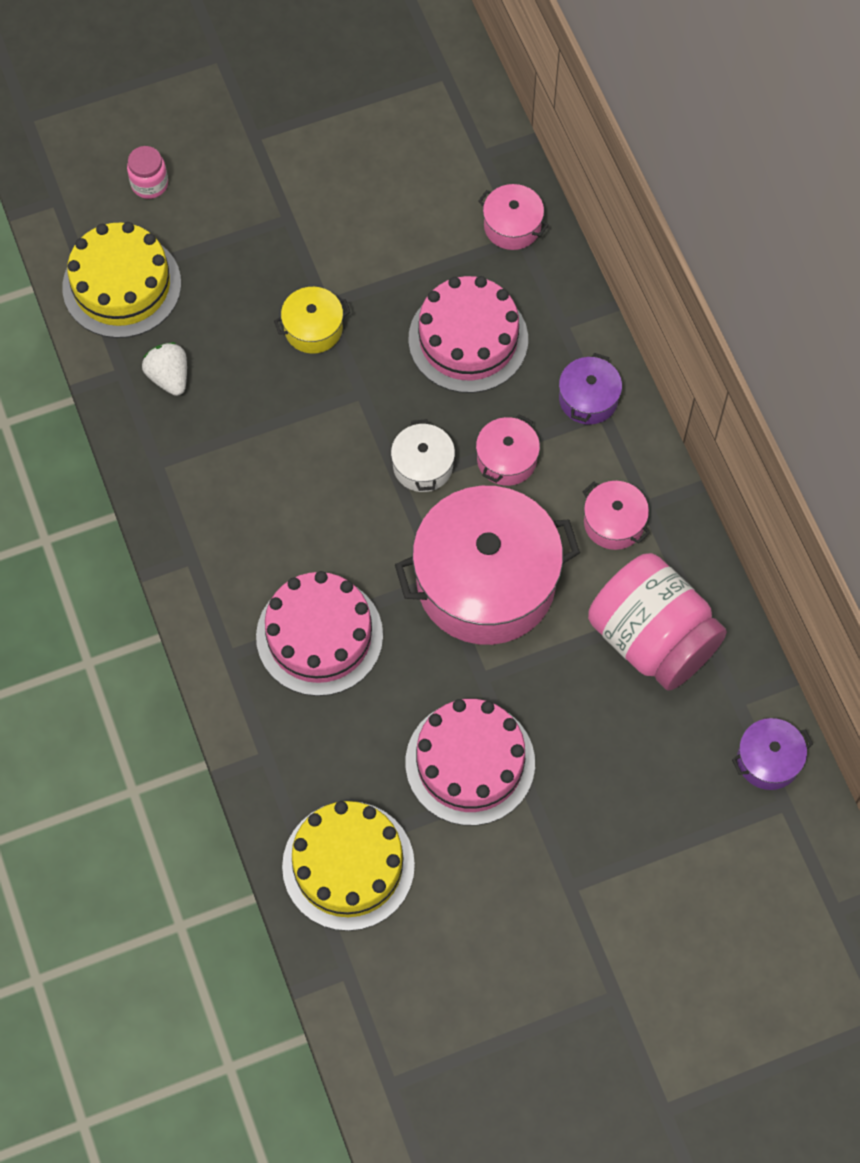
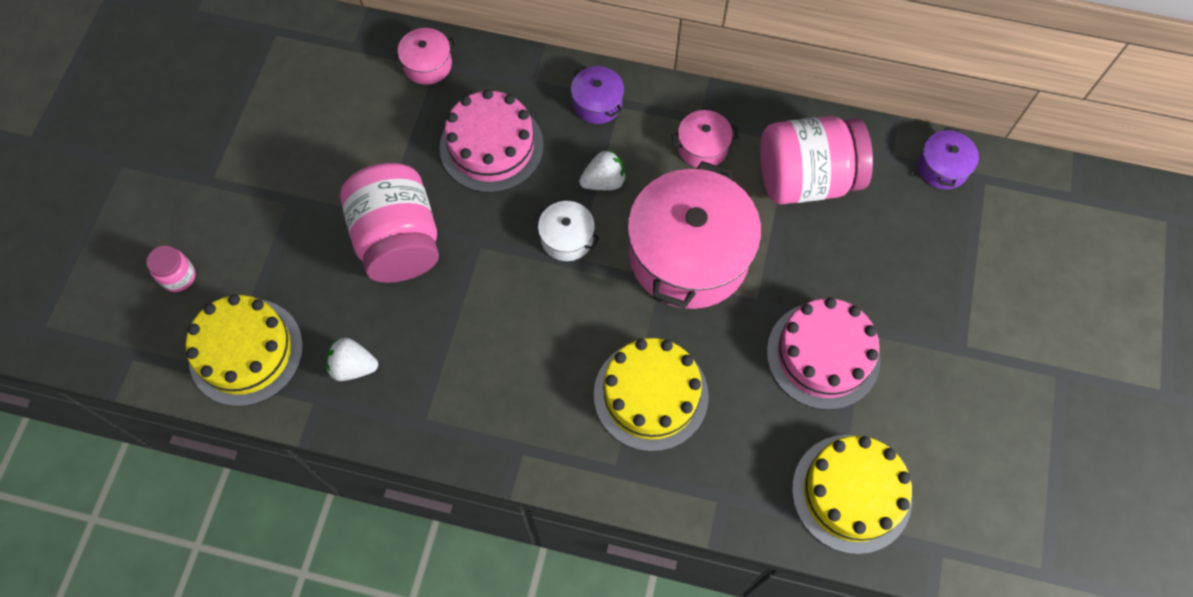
camera: 55 degrees left, 0 degrees up
(313, 328) = (398, 240): yellow pot -> pink jar
(319, 636) = (651, 395): pink cake -> yellow cake
(506, 459) = (604, 181): pink pot -> white strawberry

